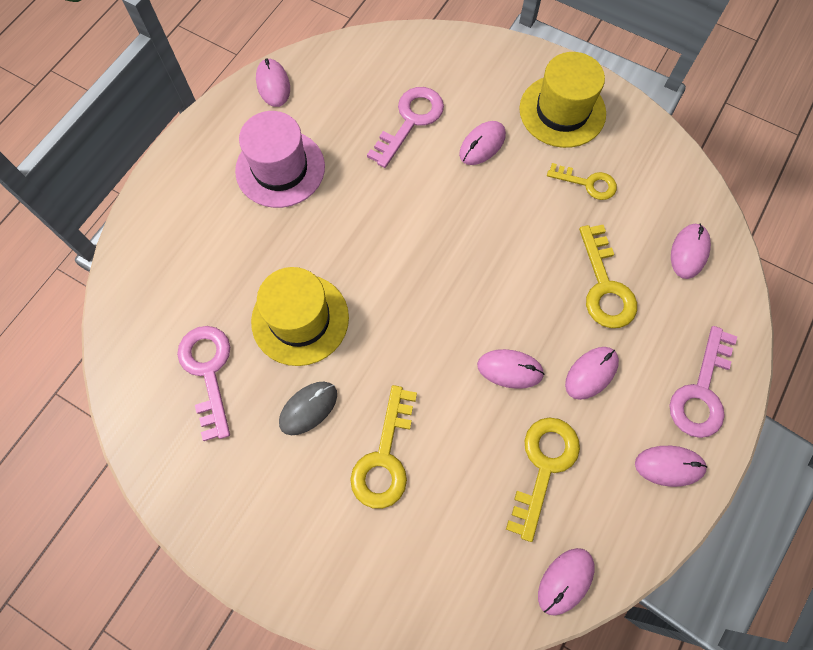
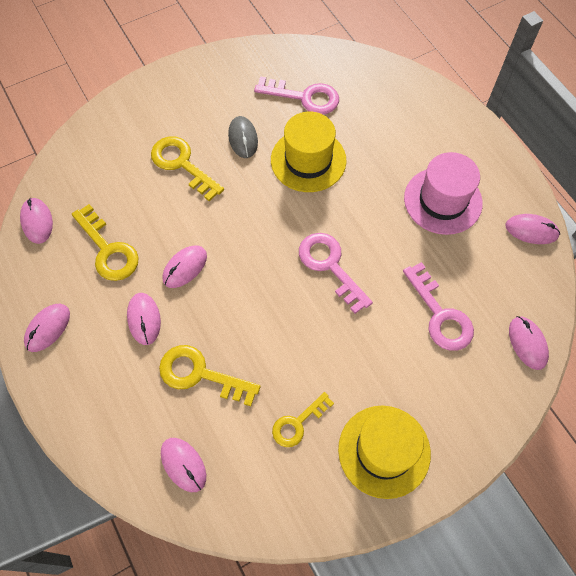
camera: 120 degrees right, 5 degrees down
(482, 145) = (385, 359): pink mouse -> pink mouse (527, 343)
(701, 391) = (75, 388): pink key -> pink key (330, 266)

